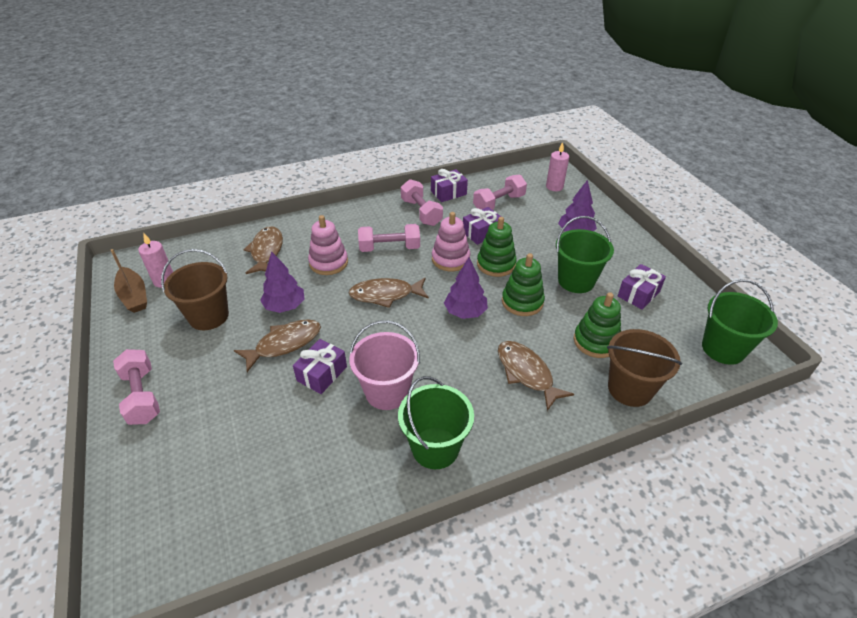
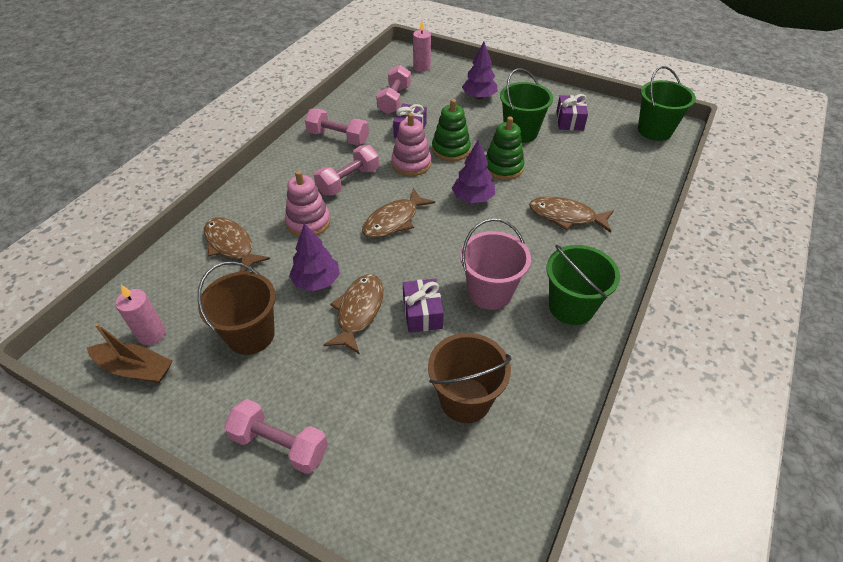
camera: 40 degrees left, 5 degrees up
(448, 193) = (341, 110): purple gift -> none
(595, 341) = (581, 168): green stacking toy -> none
(630, 389) = (636, 187): brown bucket -> brown bucket (465, 400)

